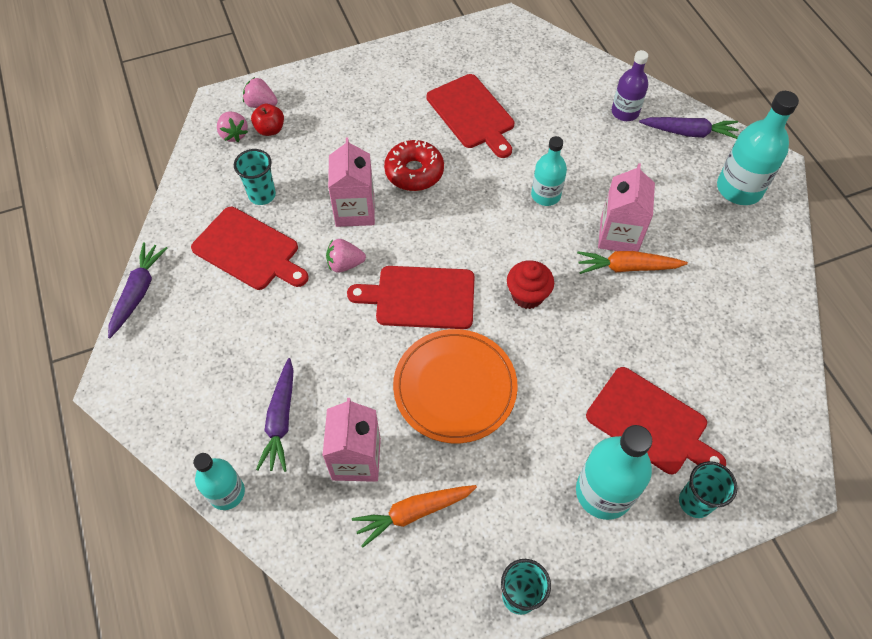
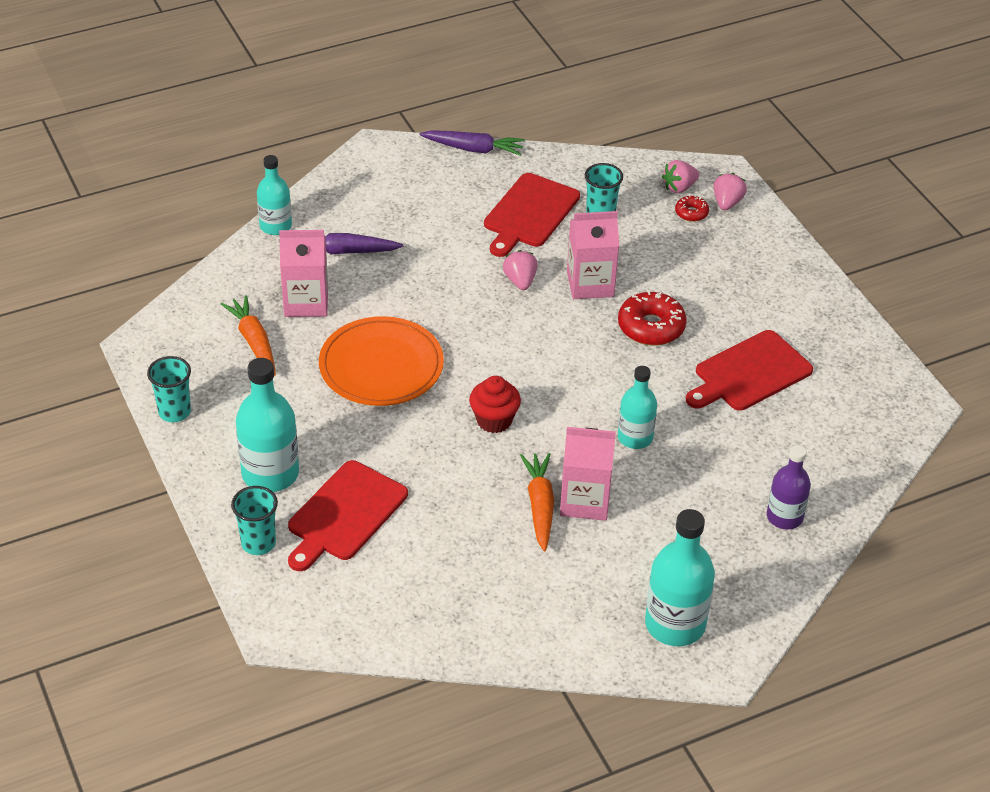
camera: 85 degrees right, 15 degrees down
(270, 129) = (691, 213): red apple -> red donut
(420, 297) = (484, 338): red cutting board -> none
(688, 132) = (762, 580): purple carrot -> none

